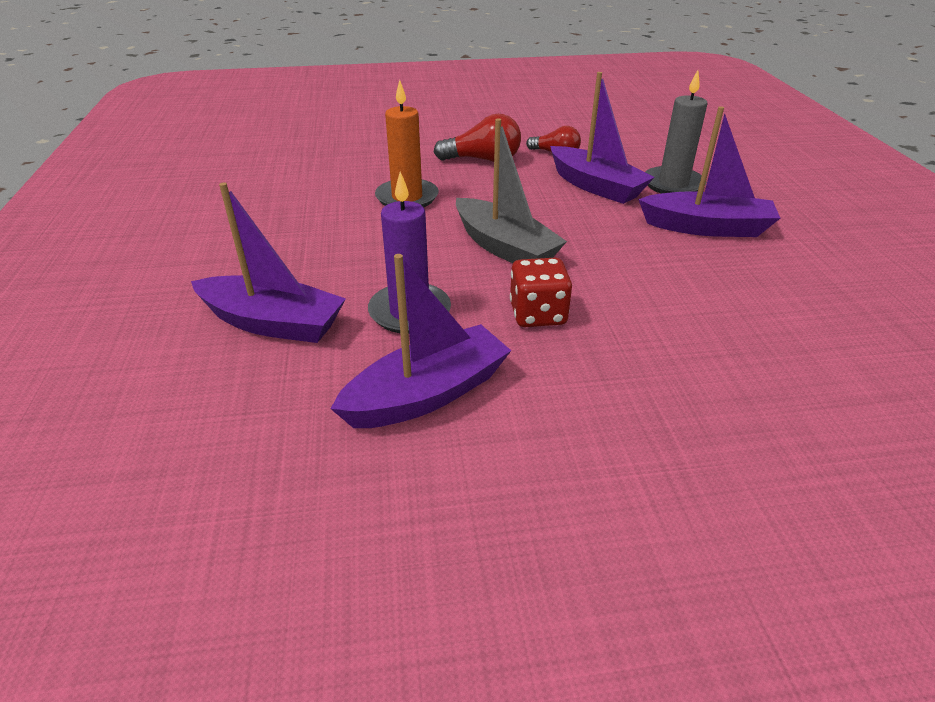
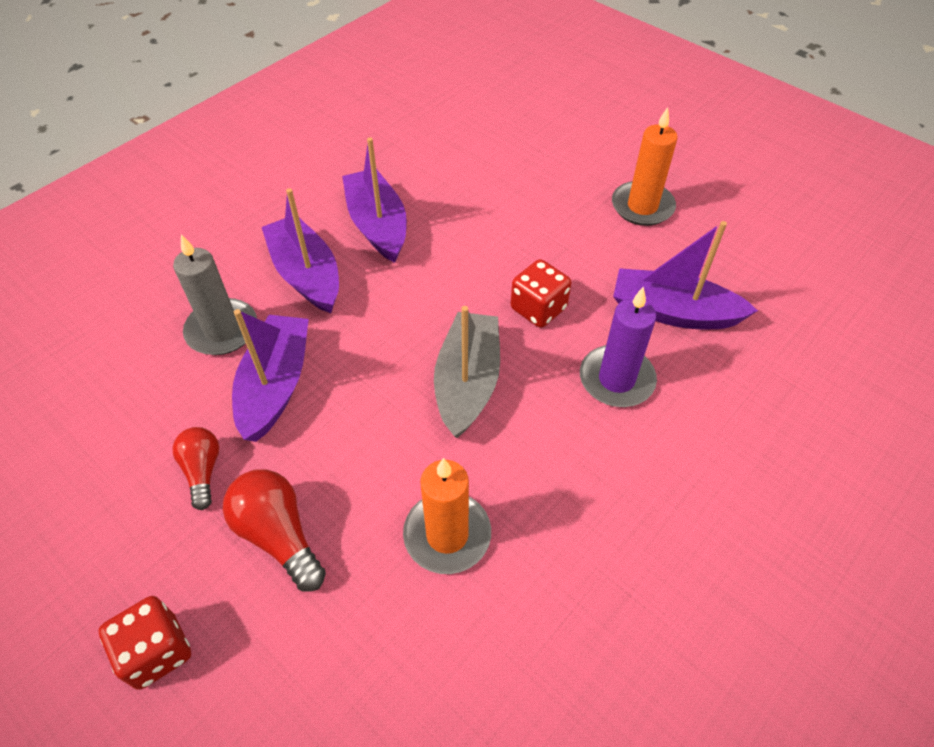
camera: 130 degrees left, 15 degrees up
(273, 323) = (725, 451): purple boat -> purple boat (377, 225)
(466, 126) = (157, 651): none -> red dice
(619, 495) = (642, 206): none -> orange candle

